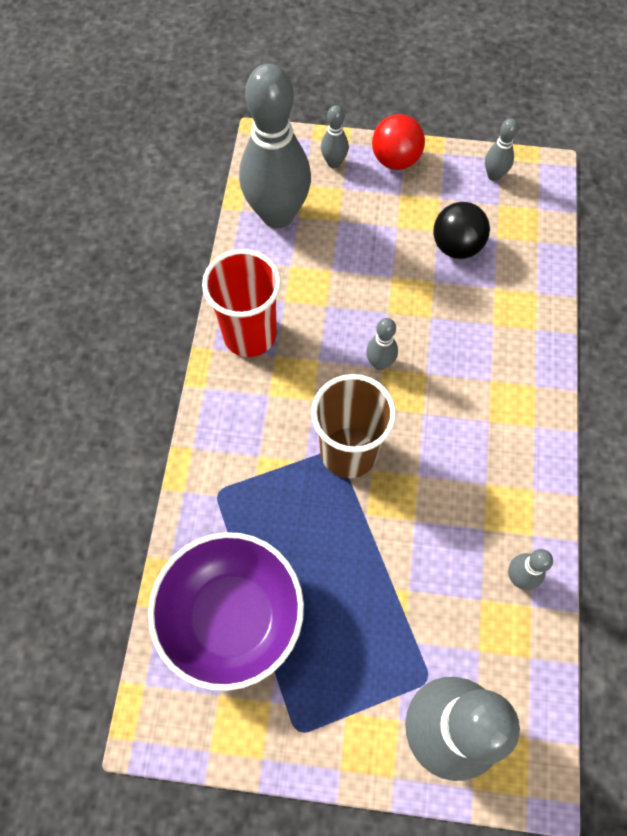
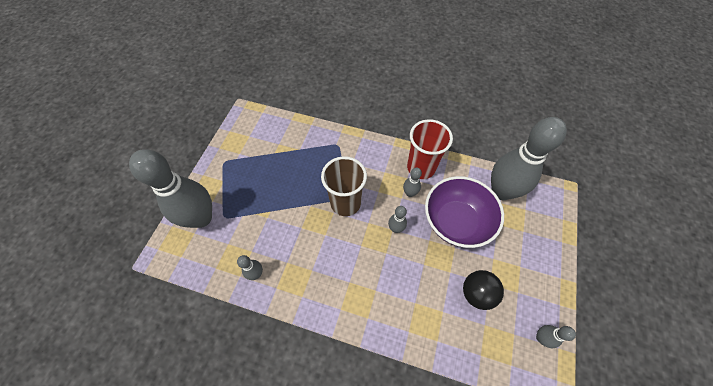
camera: 100 degrees right, 5 degrees down
(232, 617) = (279, 144): purple bowl -> purple bowl (456, 222)
(334, 163) = (544, 229): grey bowling pin -> grey bowling pin (410, 193)
(395, 160) = (549, 269): red ball -> none

